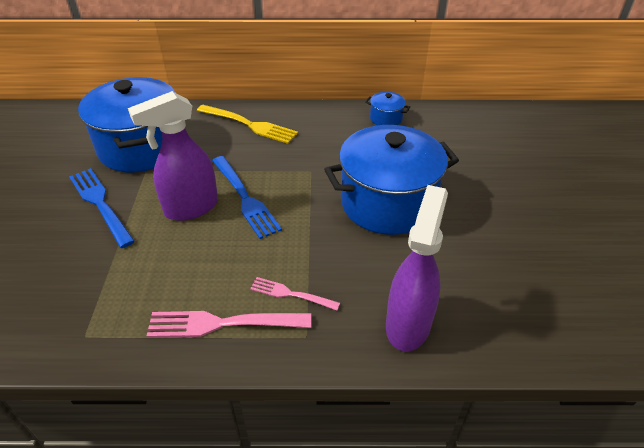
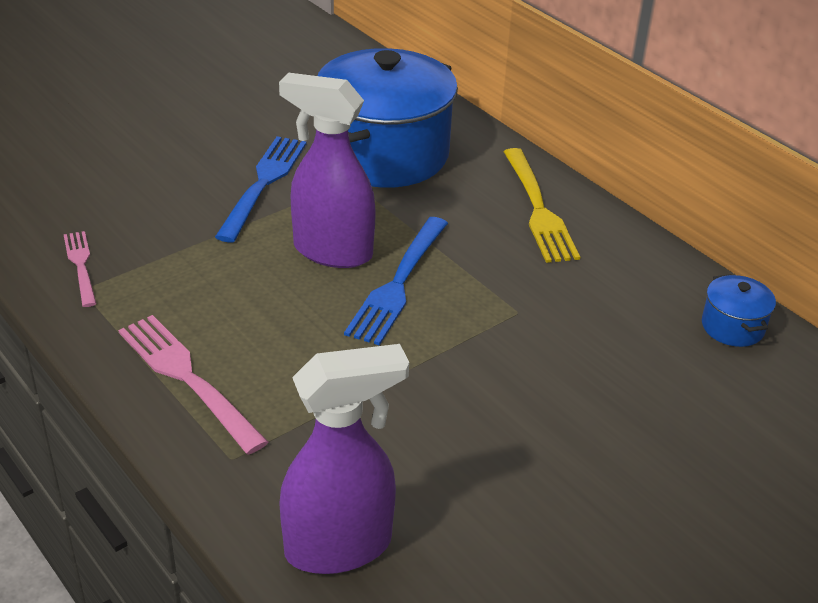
camera: 50 degrees right, 5 degrees down
(291, 294) = (283, 410): pink fork -> pink fork (81, 266)
(387, 203) = (545, 419): blue pot -> none

